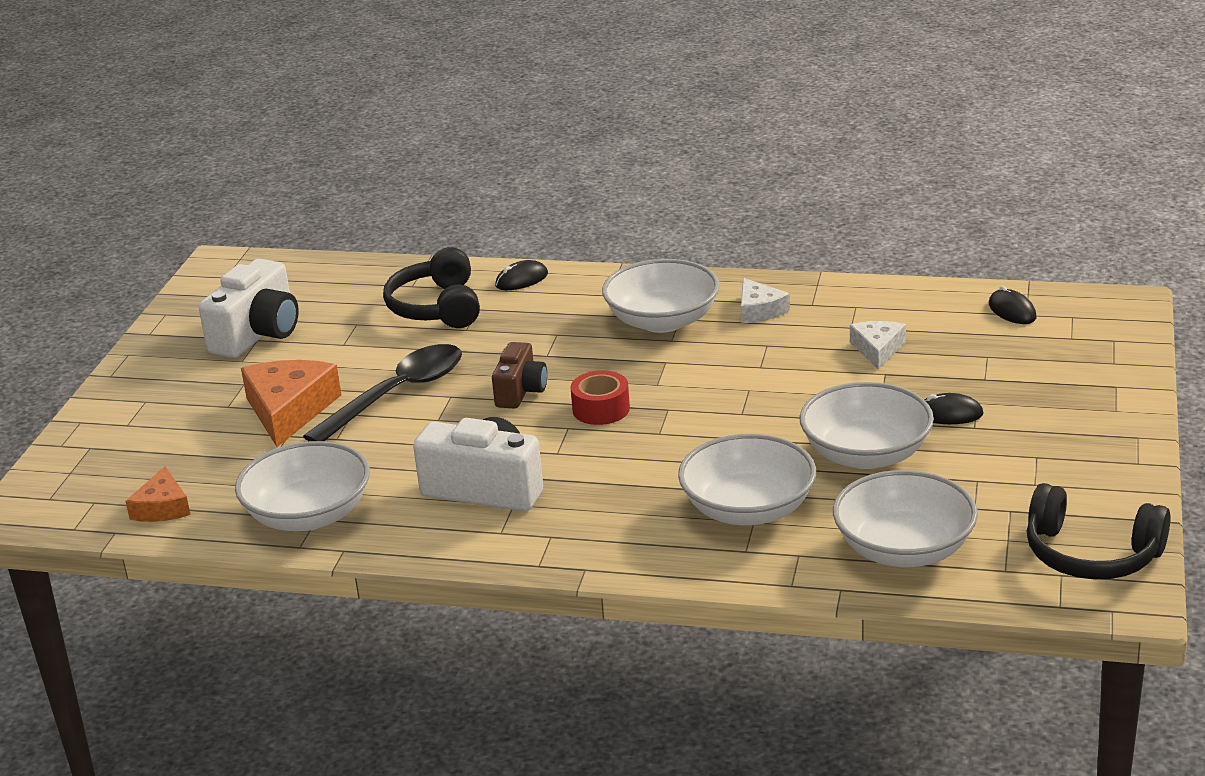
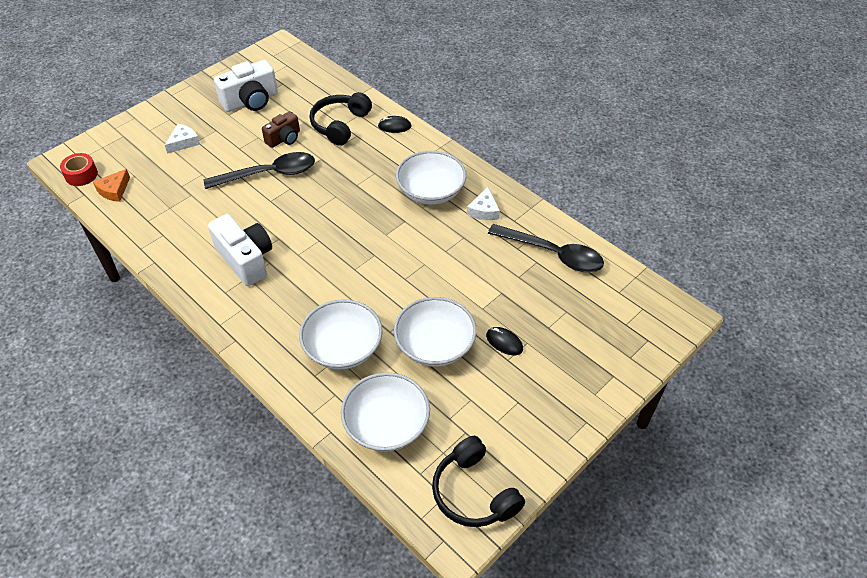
camera: 30 degrees right, 20 degrees up
(289, 410) = (217, 158): orange cheese -> none
(309, 515) = (162, 231): white bowl -> none
(520, 391) = (321, 203): brown camera -> brown camera (284, 139)
(601, 409) = (344, 236): red tape -> red tape (81, 175)
(877, 349) = (515, 273): white cheese -> white cheese (183, 142)
(902, 314) = (553, 254): none -> black spoon
(1012, 311) = (613, 285): black mouse -> none

